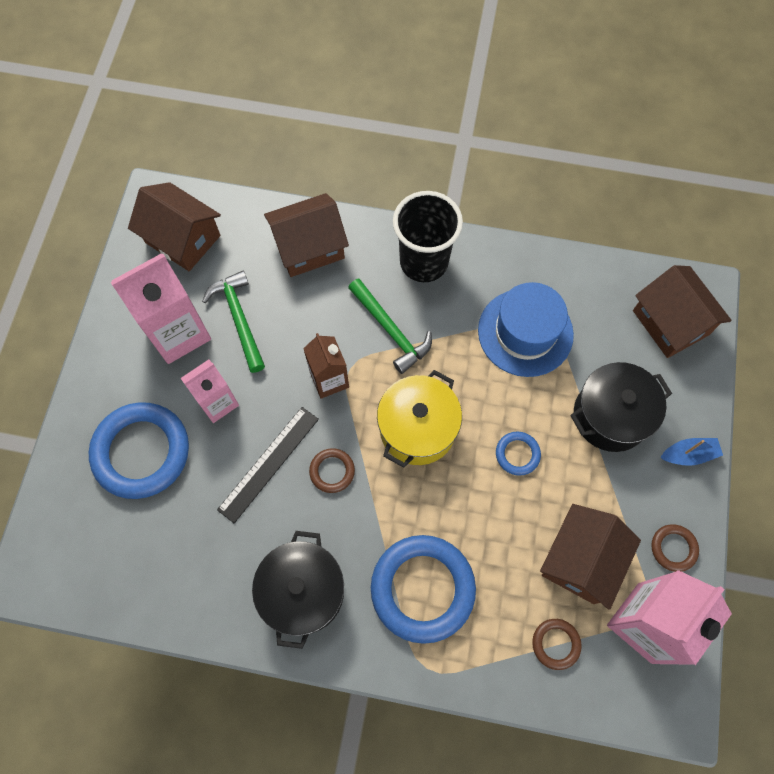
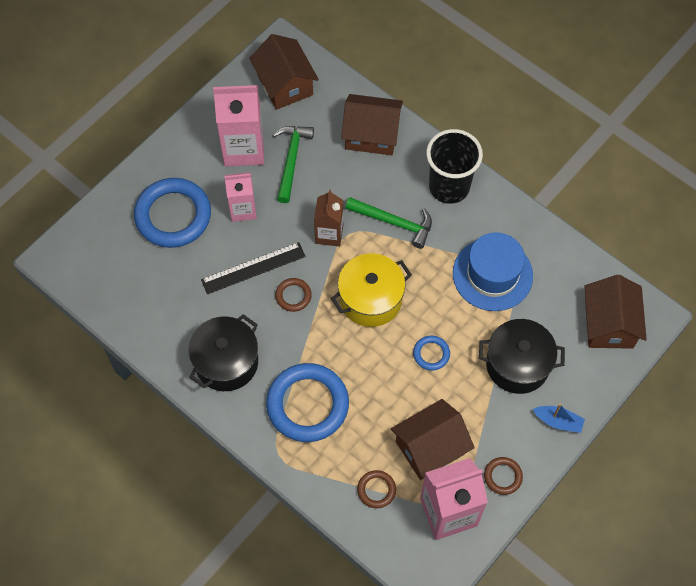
camera: 30 degrees right, 5 degrees down
(391, 330) = (394, 223): green hammer -> green hammer turned 60 degrees counterclockwise

